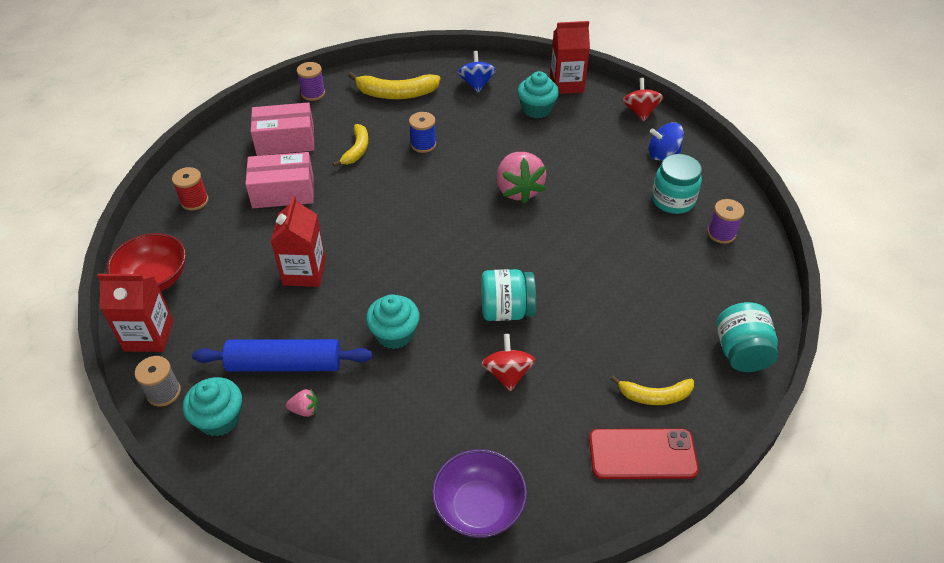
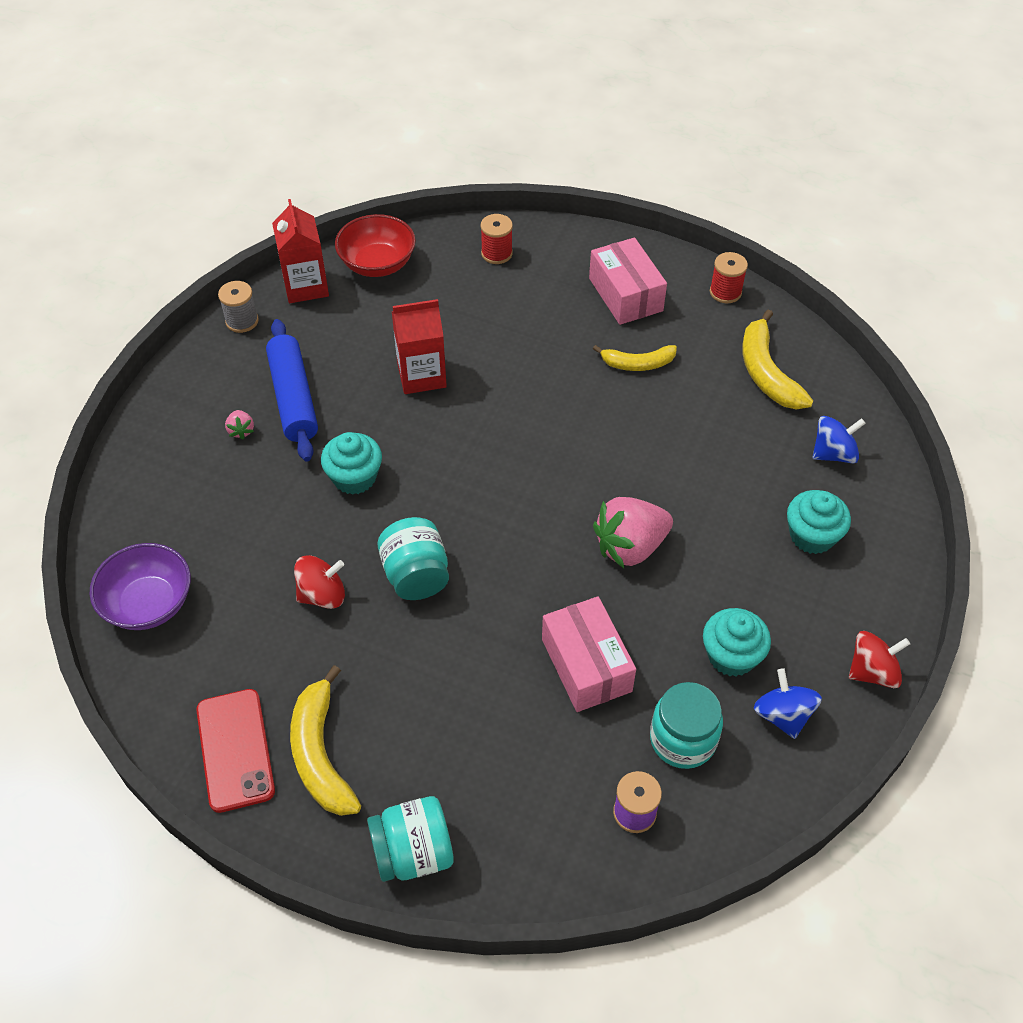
camera: 75 degrees right, 5 degrees up
(219, 419) = (220, 370): turquoise cupcake -> turquoise cupcake (731, 655)
(283, 192) = (538, 320): pink box -> pink box (586, 665)
(313, 93) = (725, 292): purple spool -> red spool
(423, 144) = (677, 426): blue spool -> none
(566, 84) = (891, 563): red carton -> none
(654, 396) = (321, 754): yellow banana -> yellow banana, size x1.55

